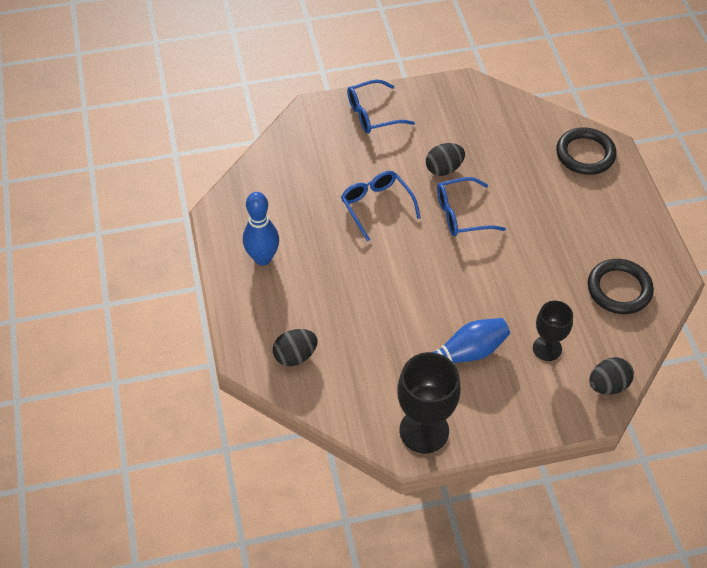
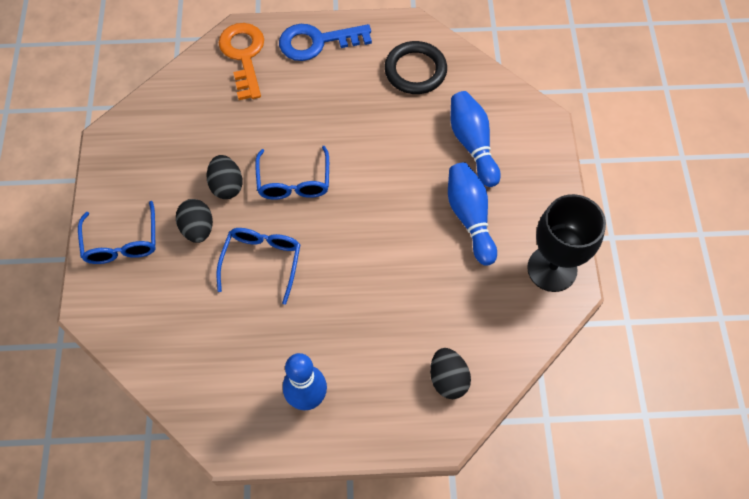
camera: 80 degrees left, 10 degrees up
(376, 206) = (262, 262): blue glasses -> blue glasses turned 120 degrees clockwise
(547, 348) = (472, 144): black goblet -> blue bowling pin
(585, 154) = (244, 55): black ring -> orange key
(608, 385) = (519, 106): black egg -> black egg (198, 229)
(622, 205) = (317, 42): none -> blue key

